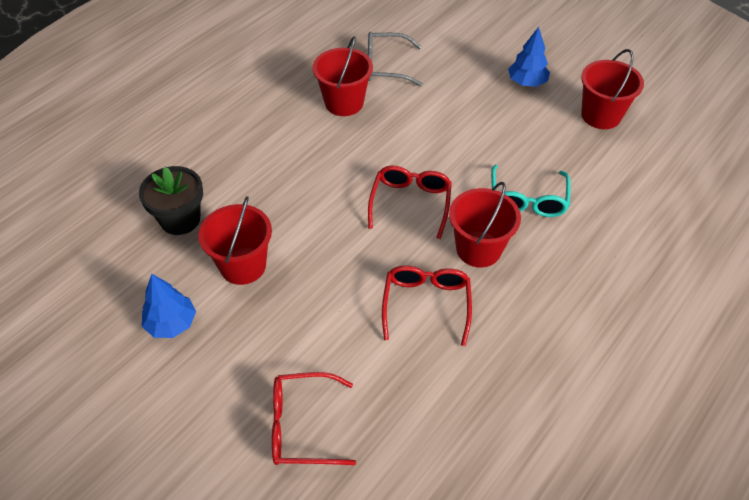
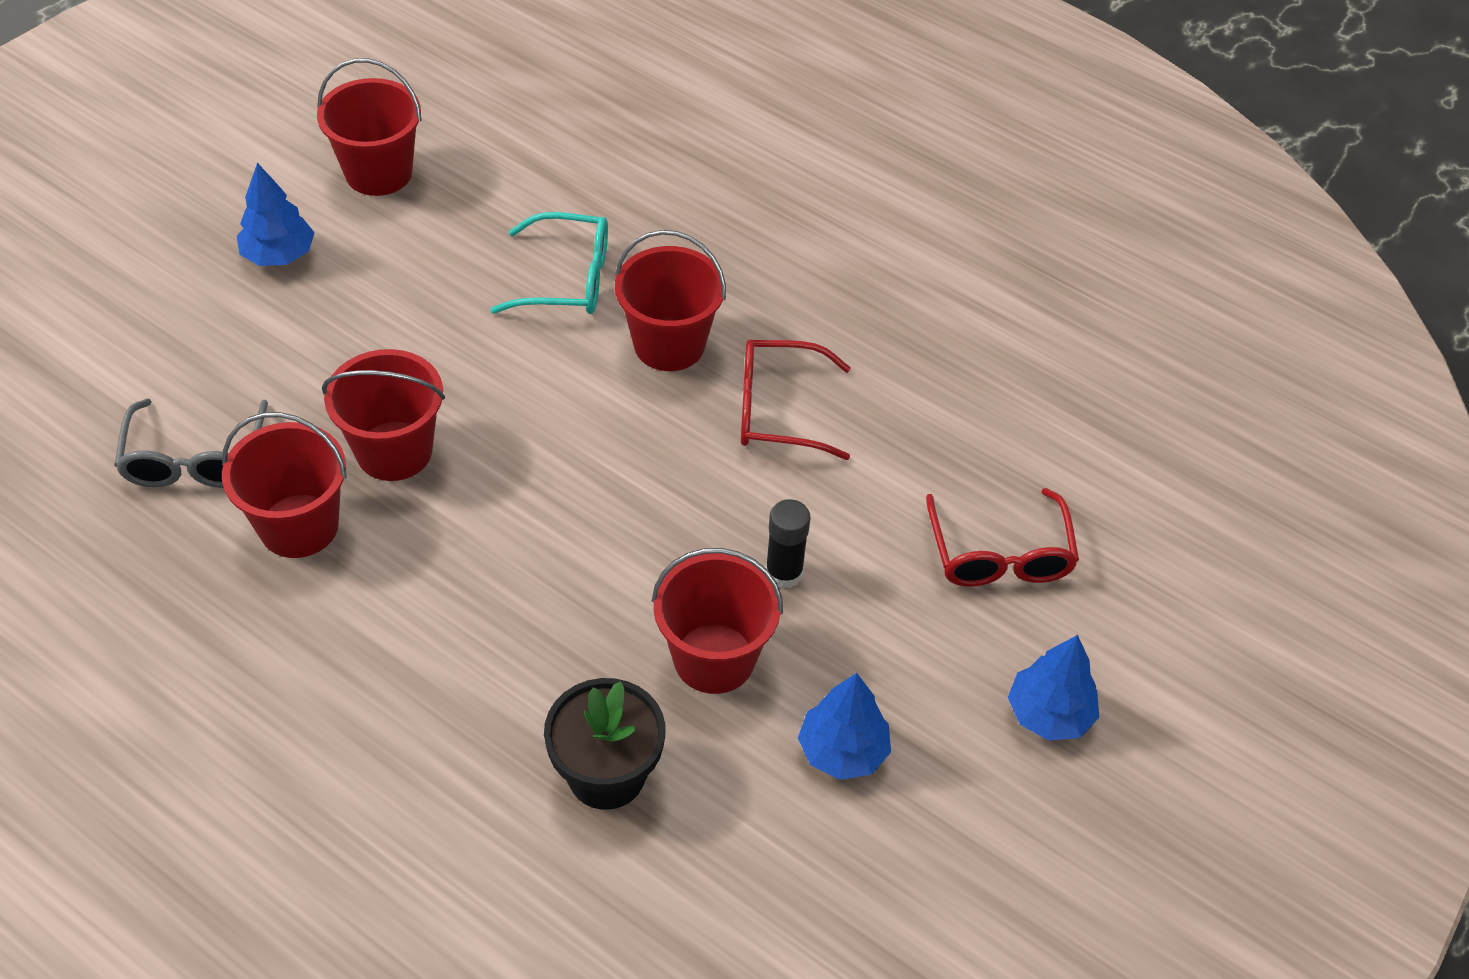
camera: 95 degrees left, 0 degrees up
(173, 441) = (1049, 714): none -> blue tree
(298, 301) = (784, 573): none -> black glue stick
(391, 133) = (394, 451): none -> red bucket
(410, 203) = (571, 426): red glasses -> none

